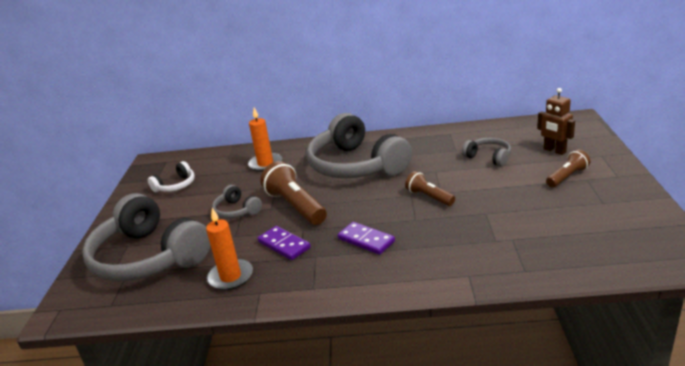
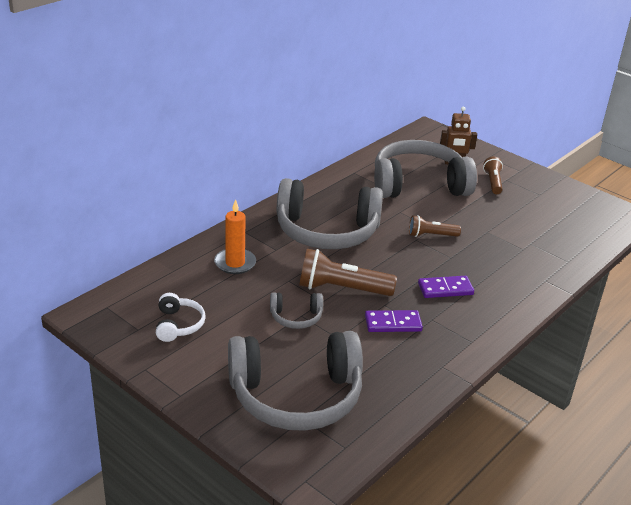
camera: 55 degrees left, 5 degrees up
(230, 277) = (399, 368): orange candle -> none
(488, 157) = (418, 184): grey headphones -> grey headphones, size x2.25

